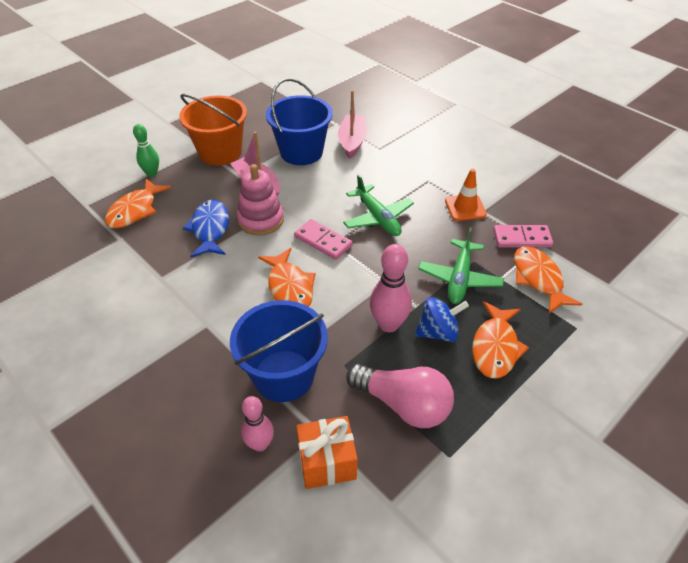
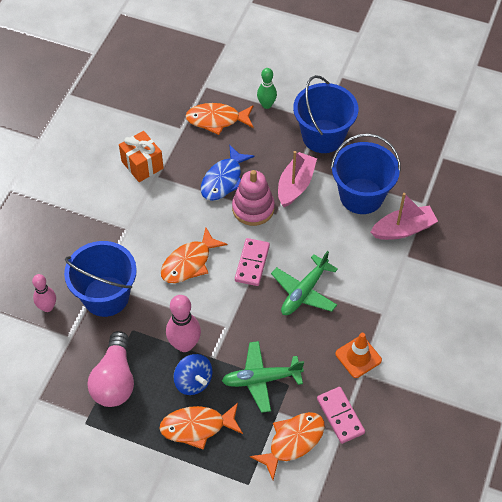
camera: 65 degrees right, 10 degrees up
(210, 229) = (223, 180): blue fish -> blue fish turned 150 degrees clockwise
(220, 152) = (323, 136): orange bucket -> blue bucket
(327, 462) = (50, 351): orange gift -> orange gift (142, 165)

